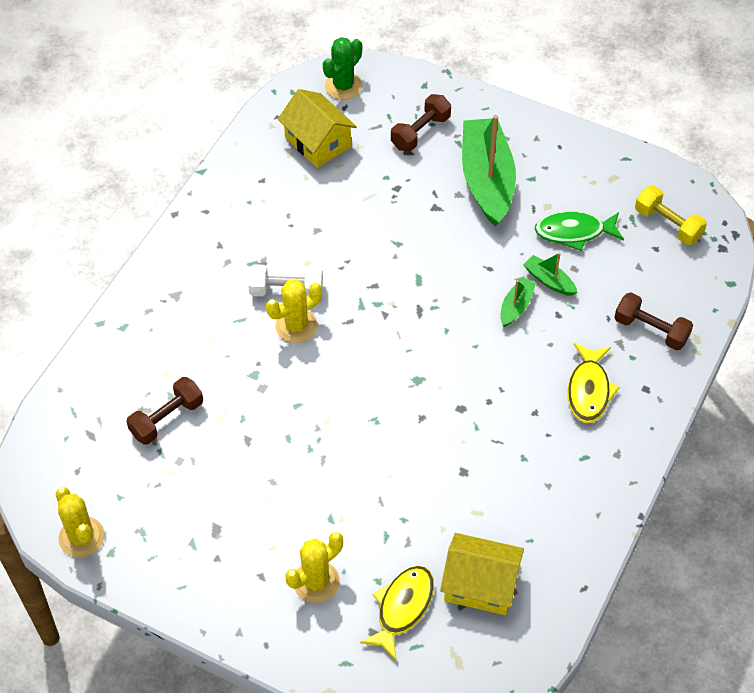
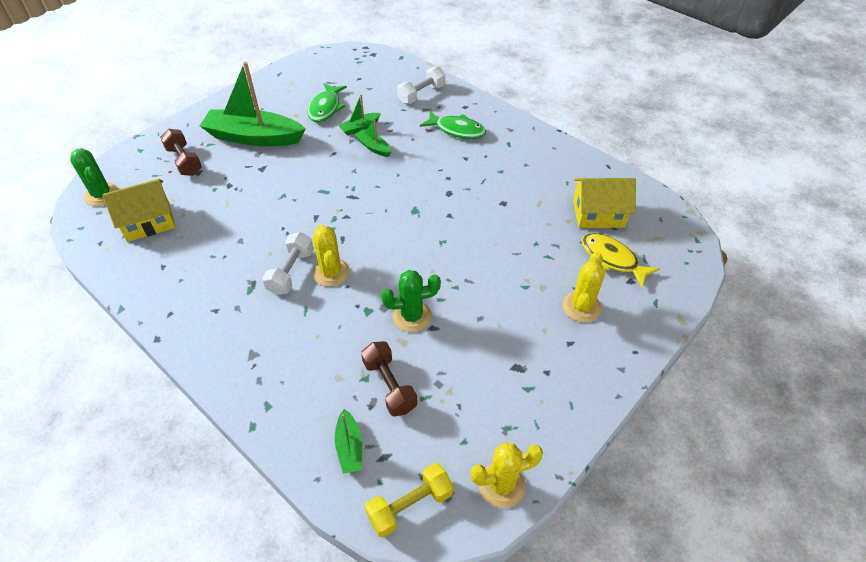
camera: 75 degrees left, 5 degrees down
(94, 404) = (349, 447): none -> green boat
(257, 416) = (412, 316): none -> green cactus
(316, 582) = (581, 307): yellow cactus -> yellow cactus turned 45 degrees clockwise
(480, 585) = (598, 214): yellow house -> yellow house turned 60 degrees clockwise
(589, 390) = (457, 130): yellow fish -> green fish
(651, 330) = (421, 94): brown dumbbell -> white dumbbell
(668, 224) = (343, 69): yellow dumbbell -> yellow dumbbell (410, 505)

